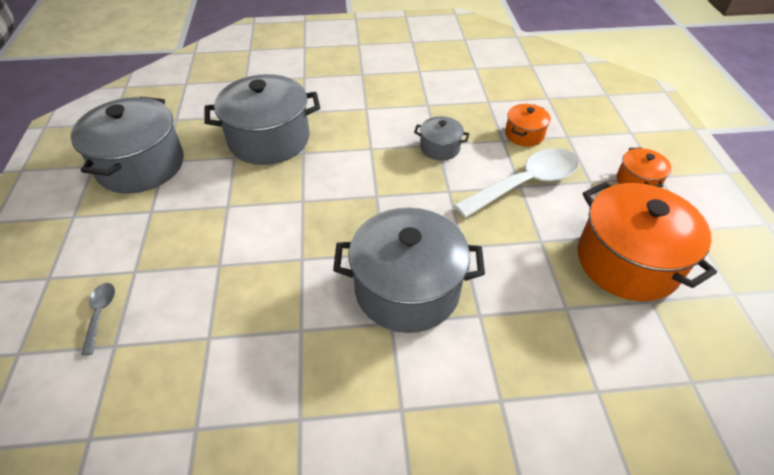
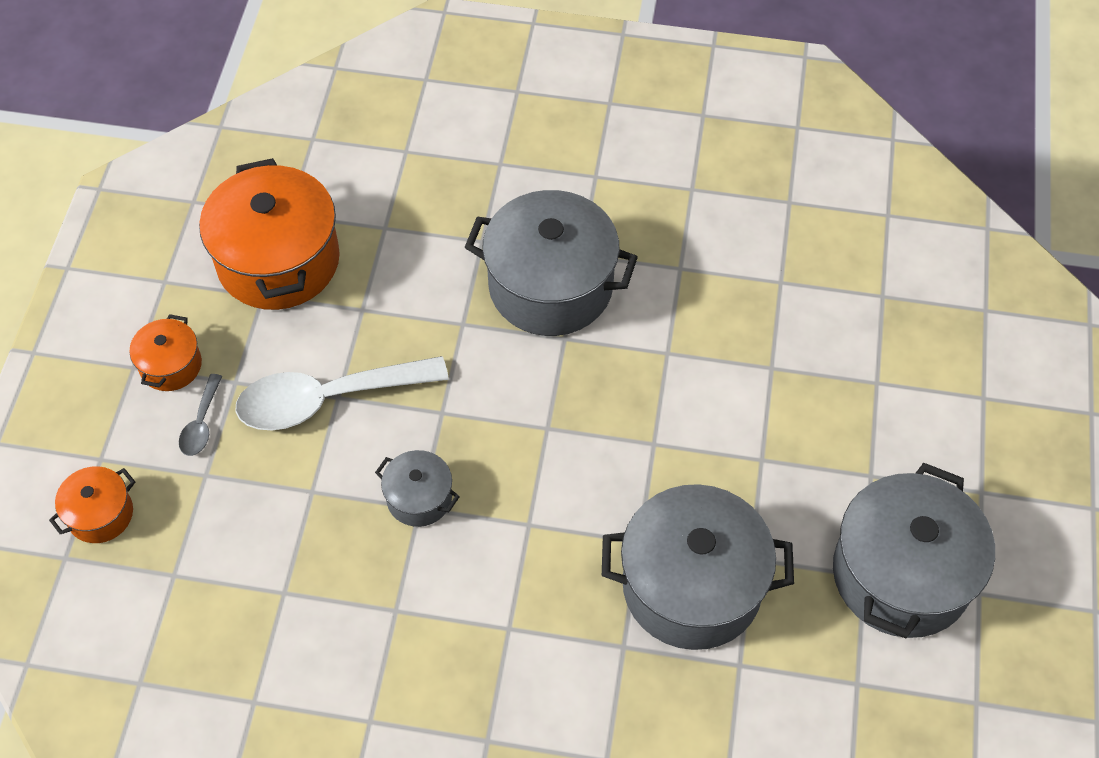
camera: 165 degrees left, 10 degrees up
(100, 314) = (906, 335): grey spoon -> grey spoon (201, 423)
(524, 135) = (271, 494): orange pot -> orange pot (100, 514)

